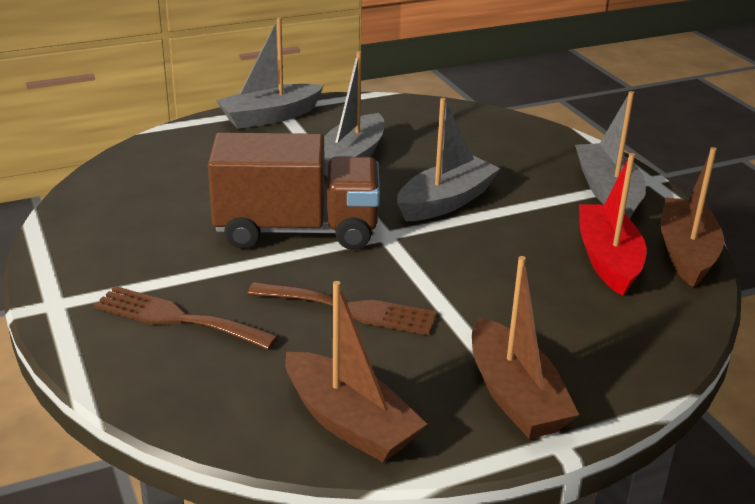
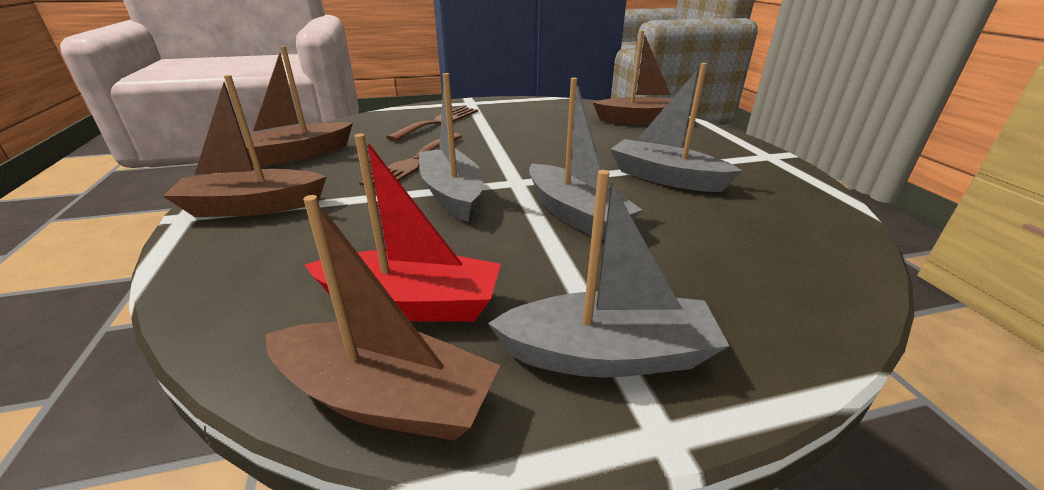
camera: 100 degrees right, 0 degrees up
(165, 162) = (640, 120): none -> brown boat
(270, 117) = (744, 151): grey boat -> grey boat (452, 195)
(297, 230) = (532, 152): brown truck -> none

